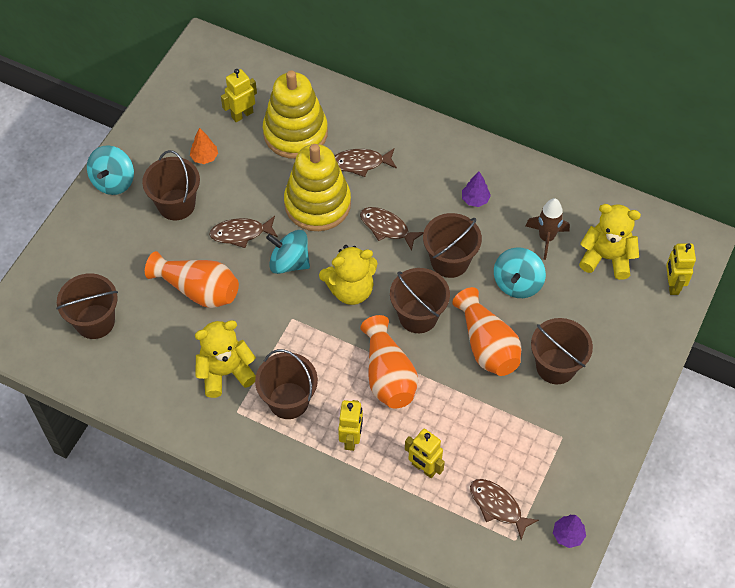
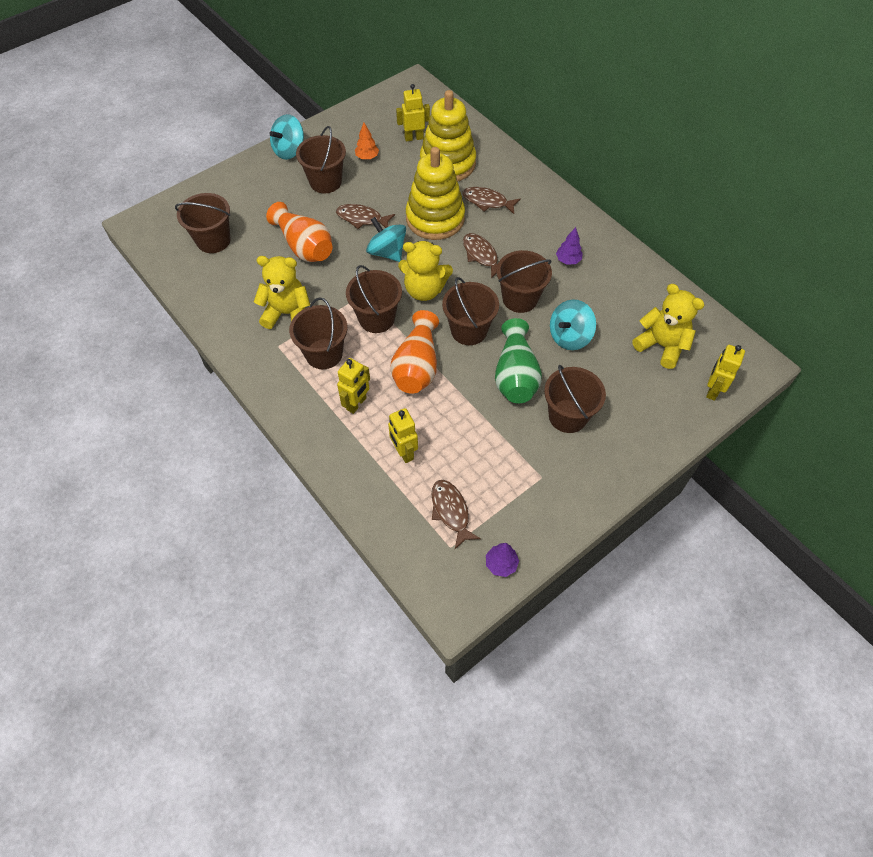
camera: 25 degrees right, 0 degrees up
(320, 340) = (376, 318): none -> brown bucket
(487, 345) = (515, 375): orange vase -> green vase
(546, 238) = (614, 311): brown rocket -> none

